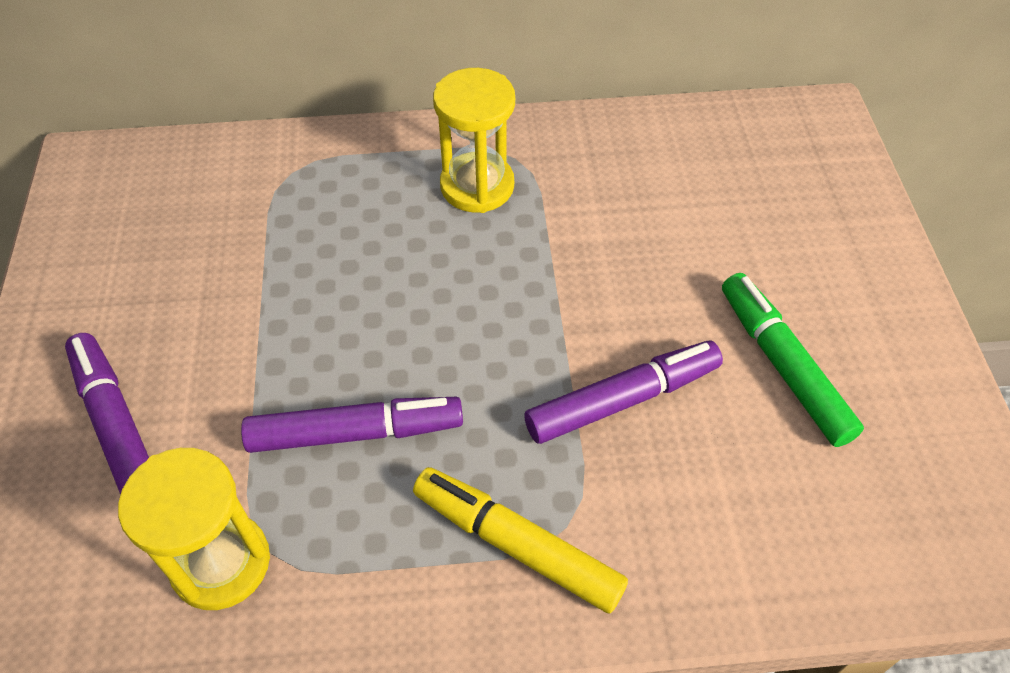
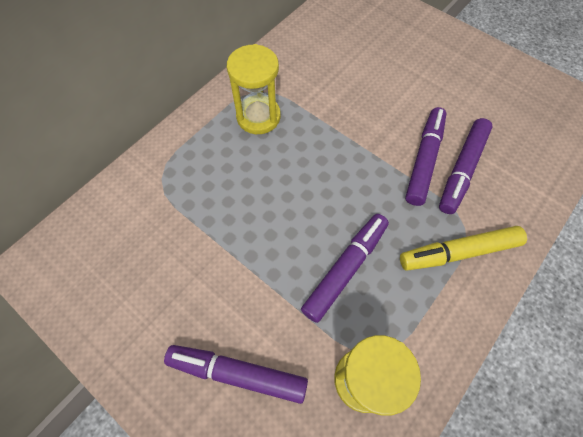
camera: 45 degrees left, 10 degrees up
(661, 456) = (462, 170): none -> purple marker
(783, 366) = (458, 99): green marker -> none

